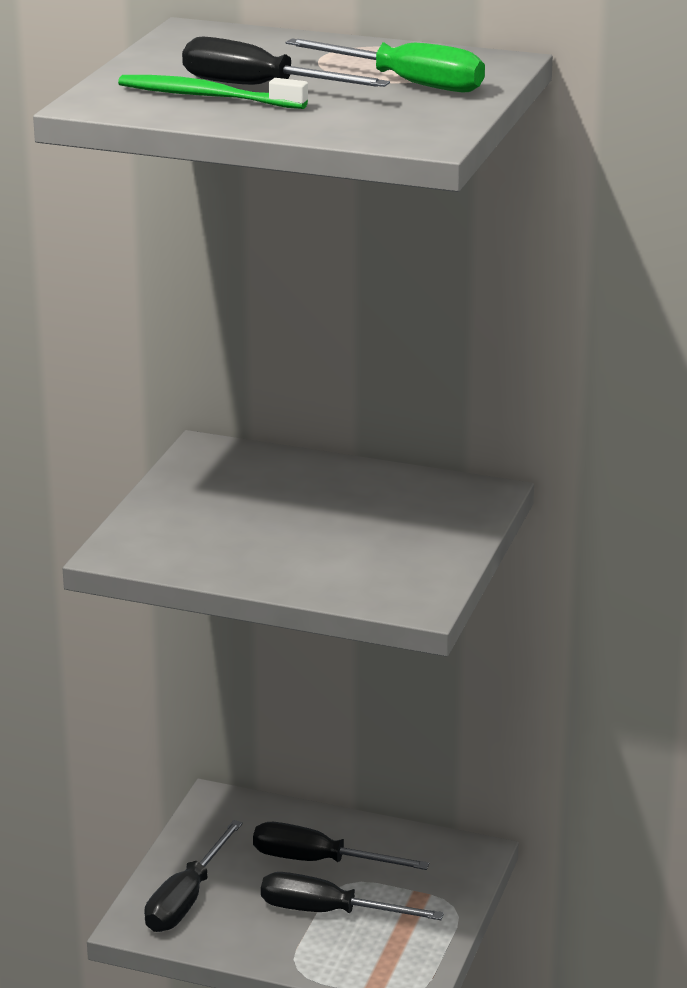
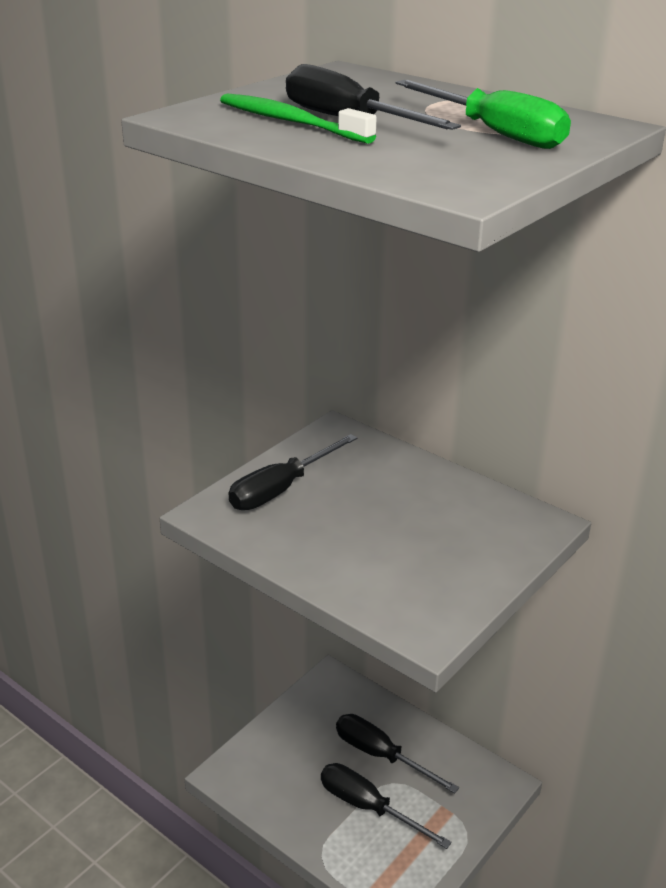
camera: 20 degrees right, 5 degrees up
(186, 899) = (270, 761): black screwdriver -> black screwdriver (281, 489)

